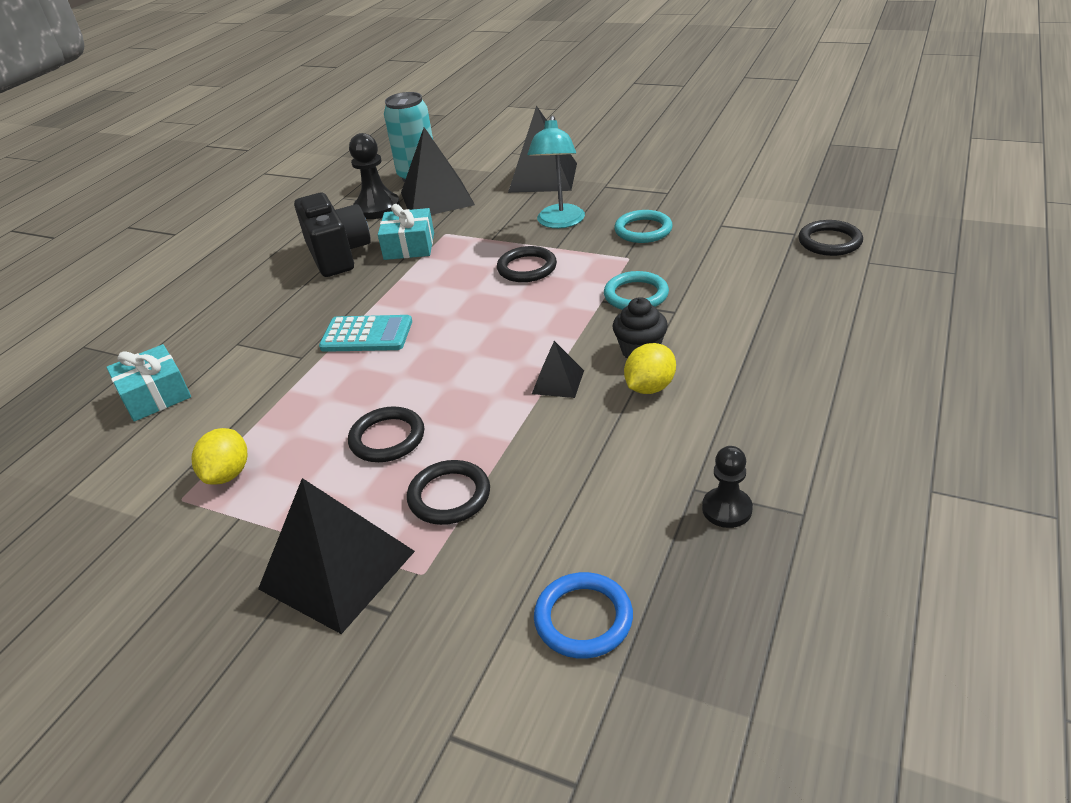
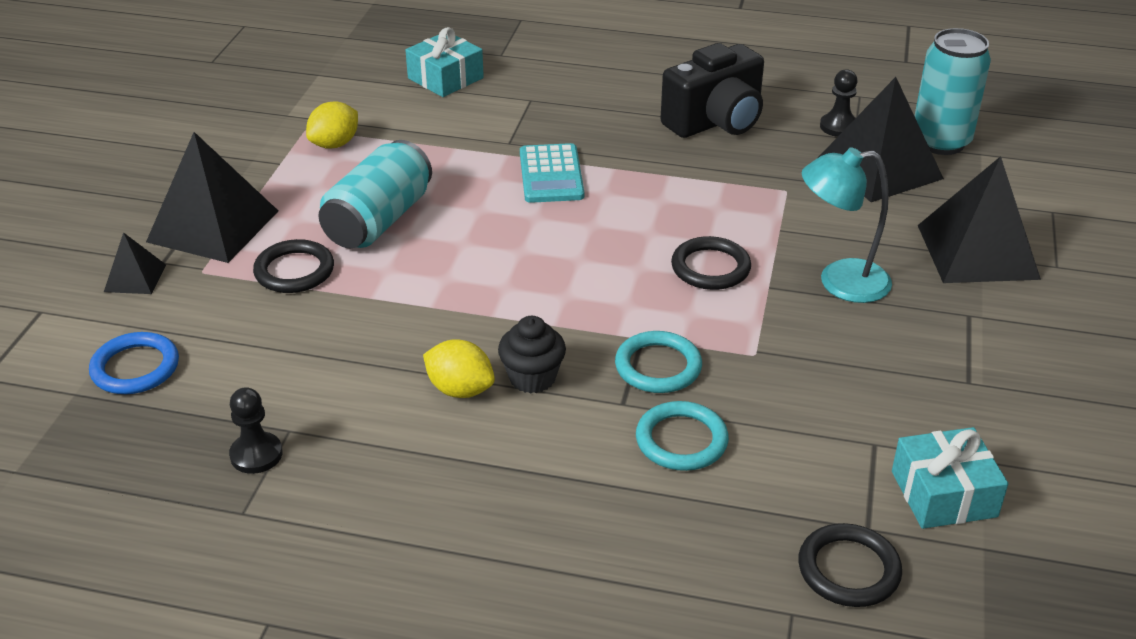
camera: 75 degrees right, 0 degrees up
(228, 474) = (335, 144): yellow lemon -> yellow lemon turned 45 degrees counterclockwise
(377, 208) = (838, 127): black pawn -> black pawn, size x0.62
(387, 438) = (378, 220): black ring -> turquoise can
(409, 246) = (746, 168): turquoise gift -> turquoise gift (943, 494)
(558, 382) = (469, 319): black pyramid -> black pyramid (135, 278)
(643, 230) = (837, 363): turquoise ring -> turquoise ring (681, 440)

